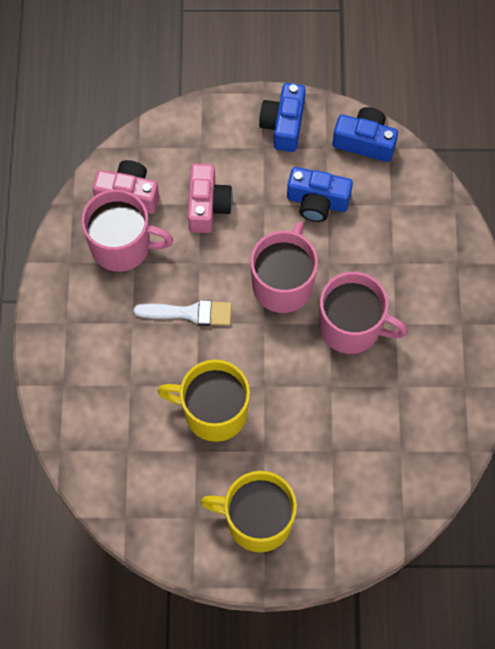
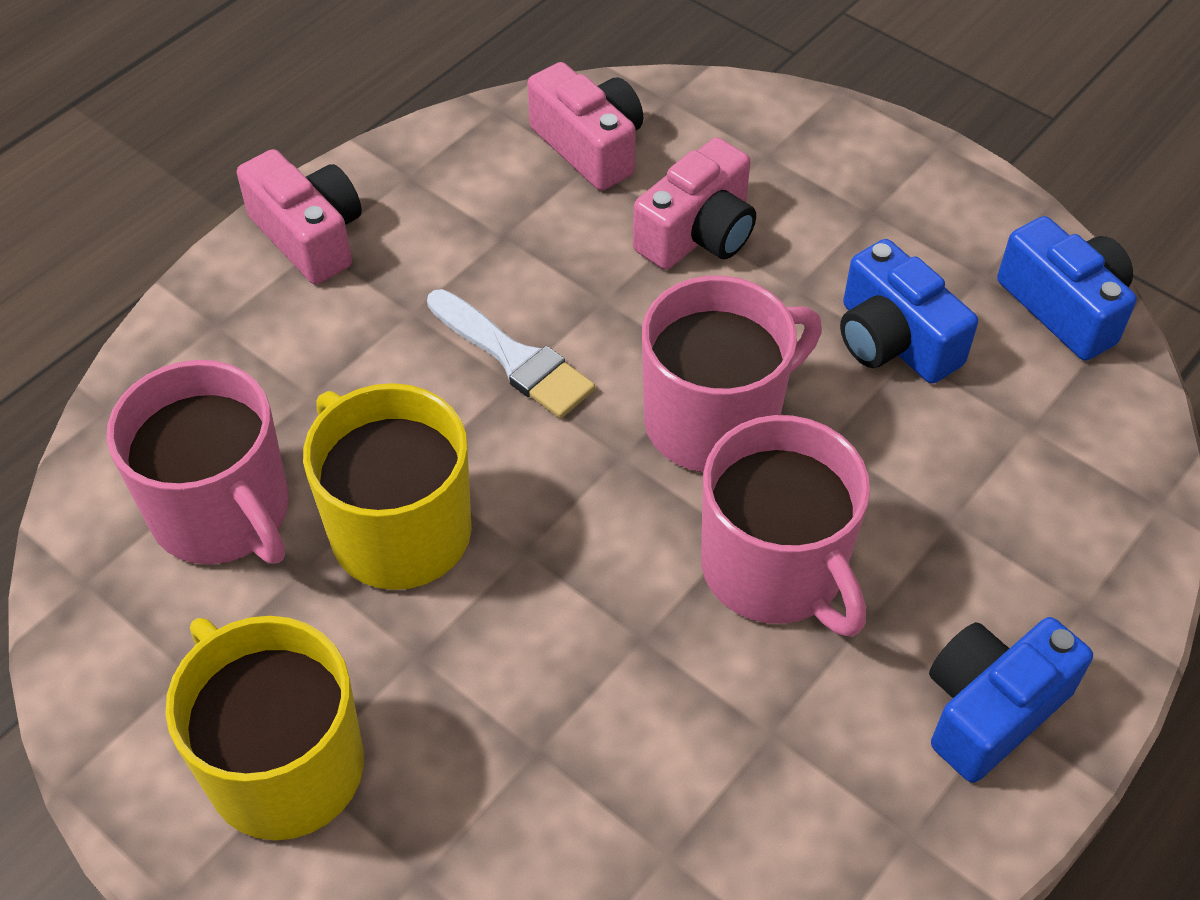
camera: 40 degrees right, 15 degrees down
(58, 320) = (309, 236): none -> pink camera
(122, 245) = (509, 203): pink mug -> pink mug (223, 512)
(283, 125) = (936, 203): blue camera -> blue camera (991, 709)

